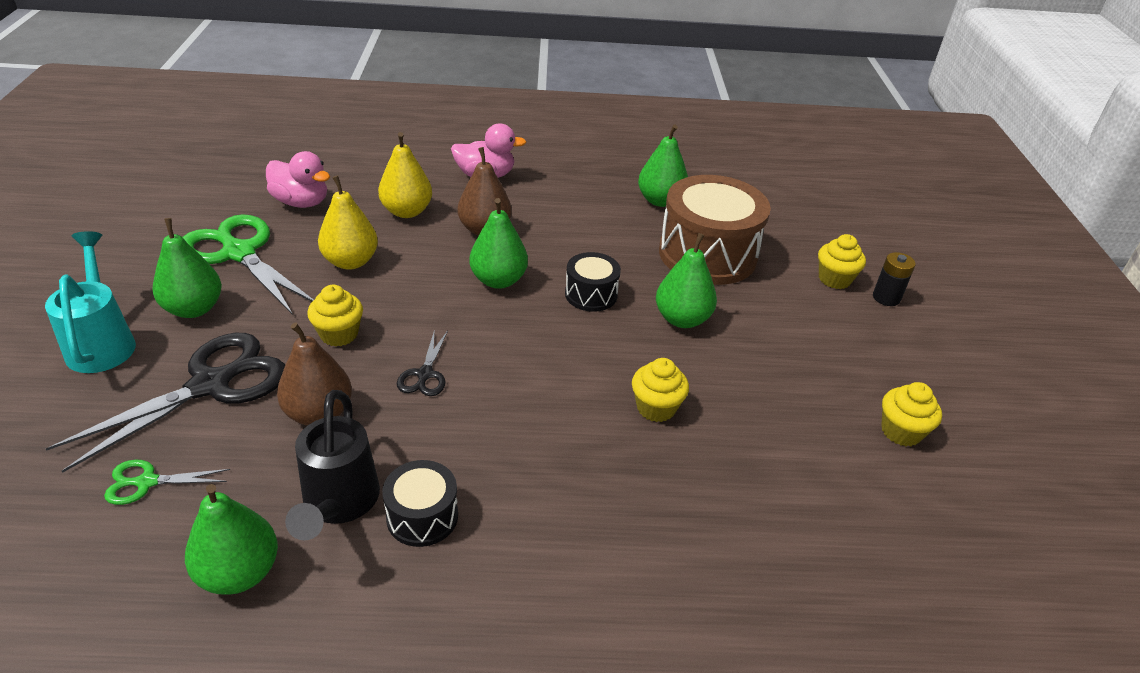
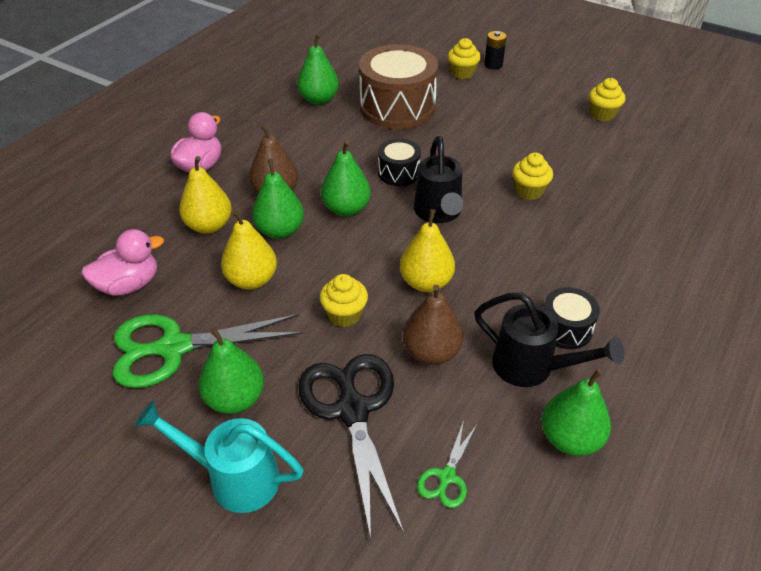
camera: 55 degrees left, 5 degrees up
(425, 374) = (426, 282): black scissors -> yellow pear
(547, 346) = (438, 213): none -> black watering can
(682, 319) = (454, 146): green pear -> green pear (280, 231)

